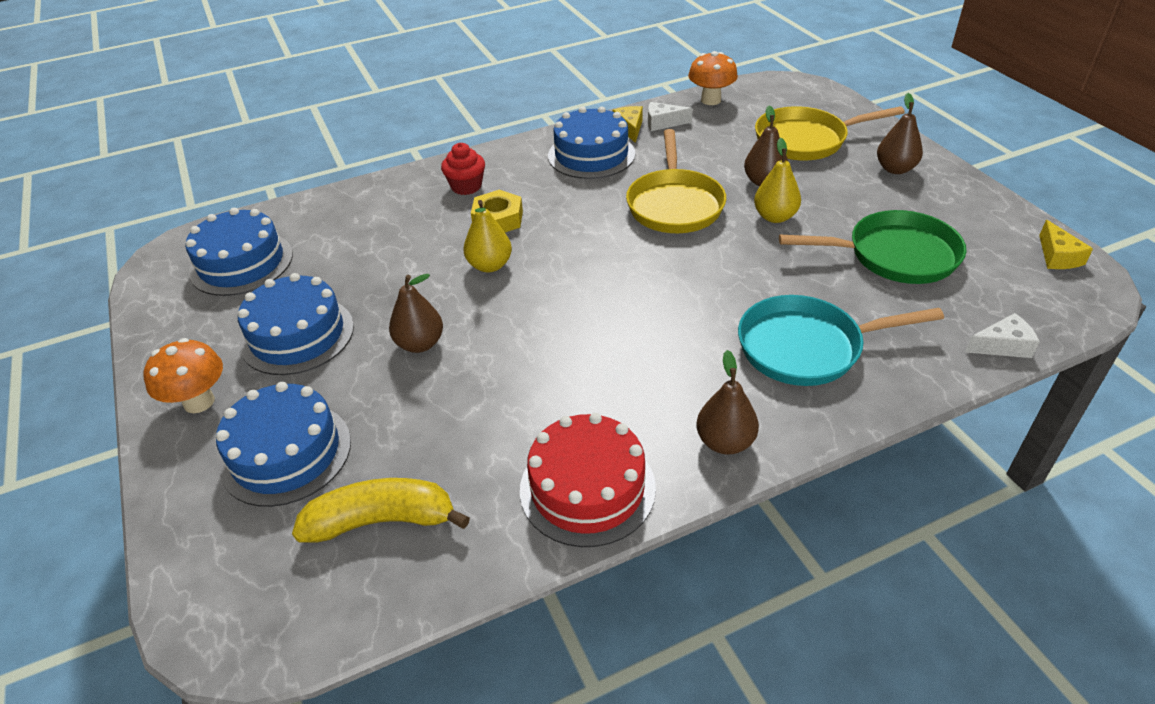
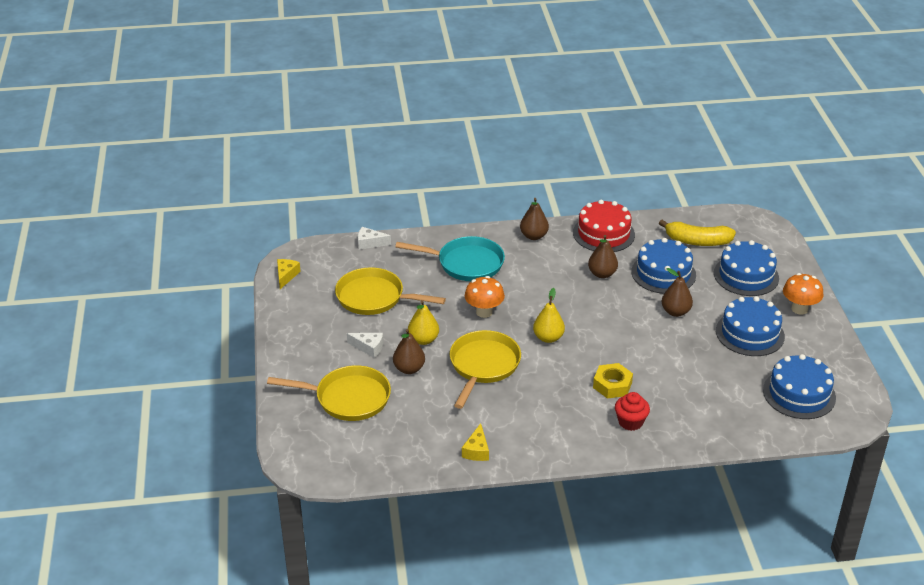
camera: 165 degrees left, 5 degrees down
(490, 265) = (625, 350): yellow pear -> yellow pear (548, 338)
(591, 155) = (521, 429): blue cake -> blue cake (663, 273)
(663, 123) = (446, 449): white cheese -> white cheese (369, 347)
(711, 100) = (388, 466): orange mushroom -> orange mushroom (484, 312)
(895, 169) = (311, 356): brown pear -> brown pear (602, 274)
(895, 255) = (374, 298): green pan -> yellow pan

